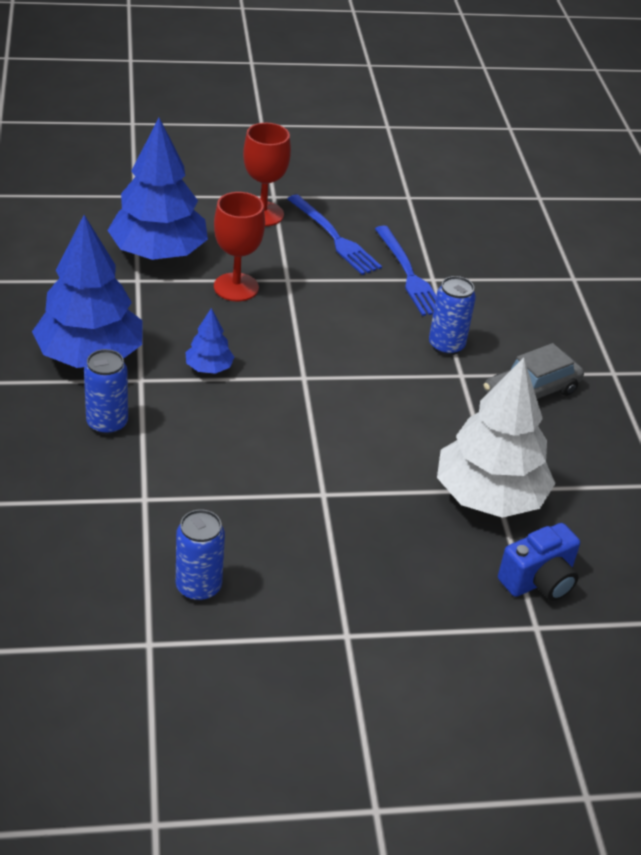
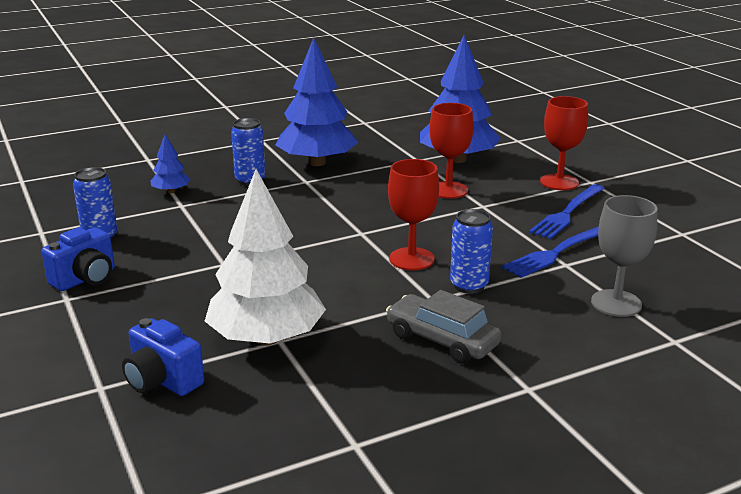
camera: 75 degrees right, 15 degrees down
(209, 368) = (339, 199): blue tree -> blue tree (171, 191)
(306, 613) = (86, 279): none -> blue camera
(379, 362) = (411, 259): none -> red goblet
(509, 281) = (616, 303): none -> grey goblet

